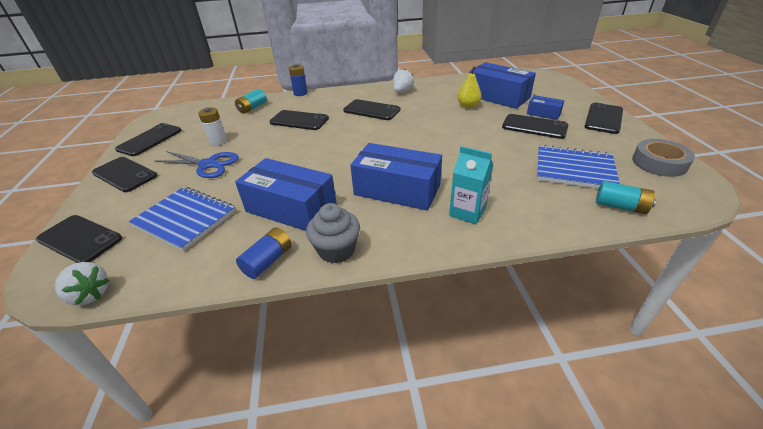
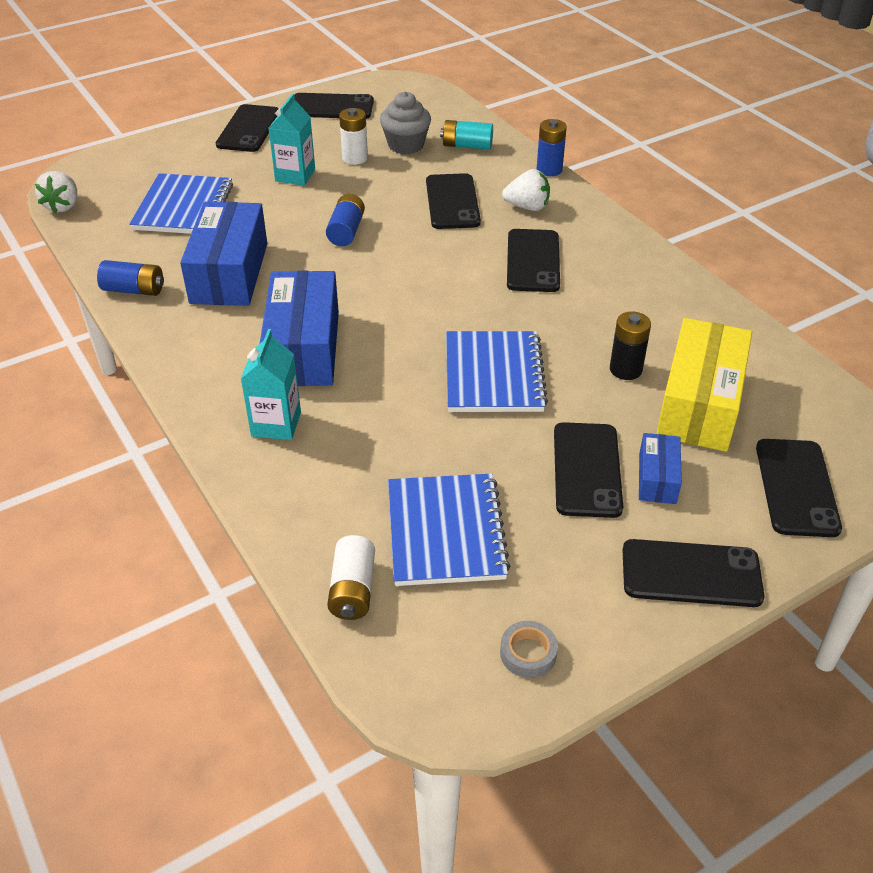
camera: 65 degrees right, 5 degrees up
(80, 239) = (132, 161): black phone -> black phone (796, 487)
(208, 165) = (295, 175): blue scissors -> turquoise carton
(291, 156) = (346, 231): none -> blue battery
(336, 250) = (165, 332): grey cupcake -> grey cupcake (406, 145)
(402, 91) = (636, 275): white strawberry -> white strawberry (527, 207)
(455, 136) = (493, 374): none -> blue notebook
(468, 106) = (625, 369): yellow pear -> black battery
(498, 97) = (699, 404): blue box -> yellow box
(620, 206) = (353, 590): turquoise battery -> white battery
(659, 163) = (528, 653): grey tape -> grey tape, size x0.57

